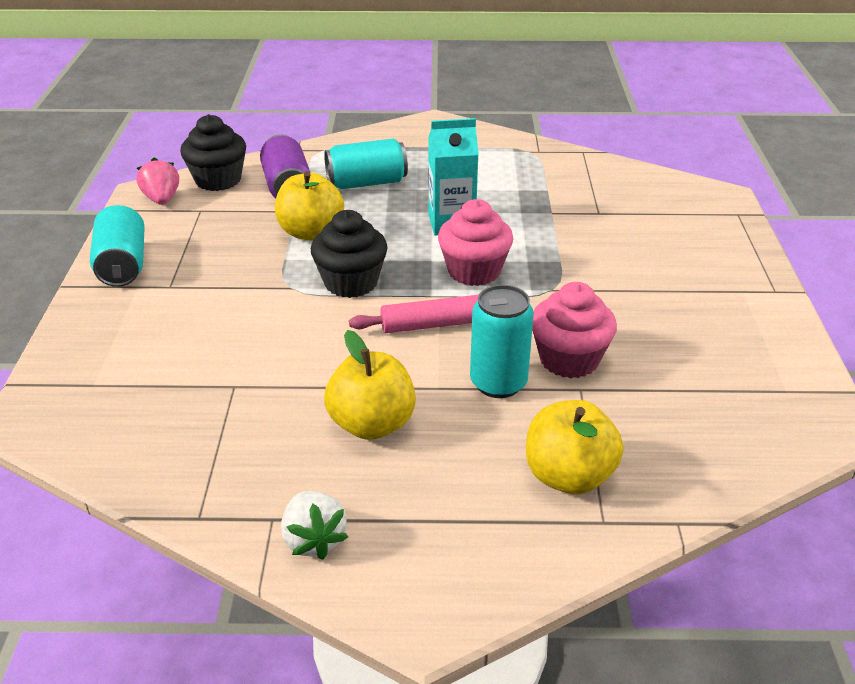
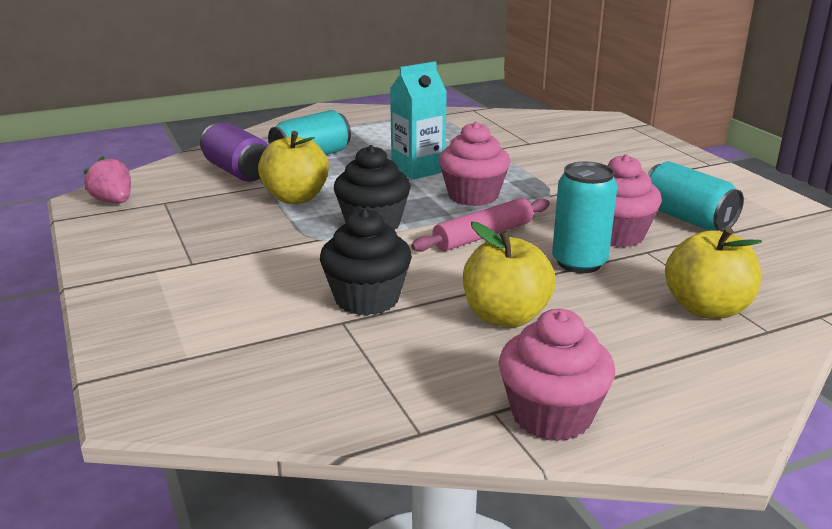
camera: 25 degrees left, 10 degrees down
(122, 265) = (121, 257): turquoise can -> turquoise can (687, 218)
(218, 180) = (160, 178): black cupcake -> black cupcake (367, 299)
(314, 540) = (551, 415): white strawberry -> pink cupcake

